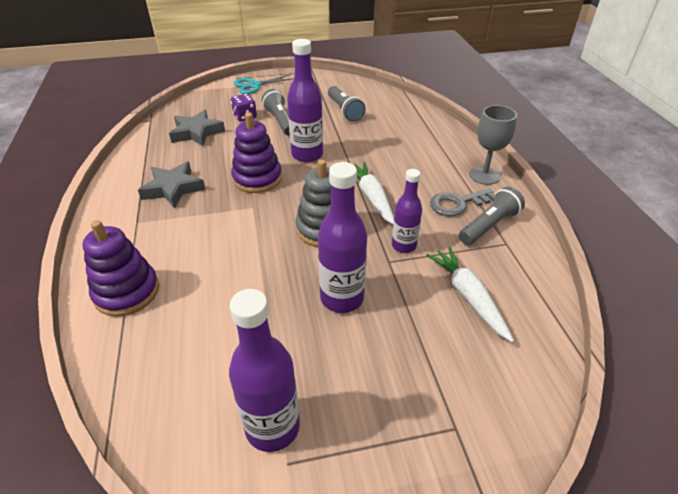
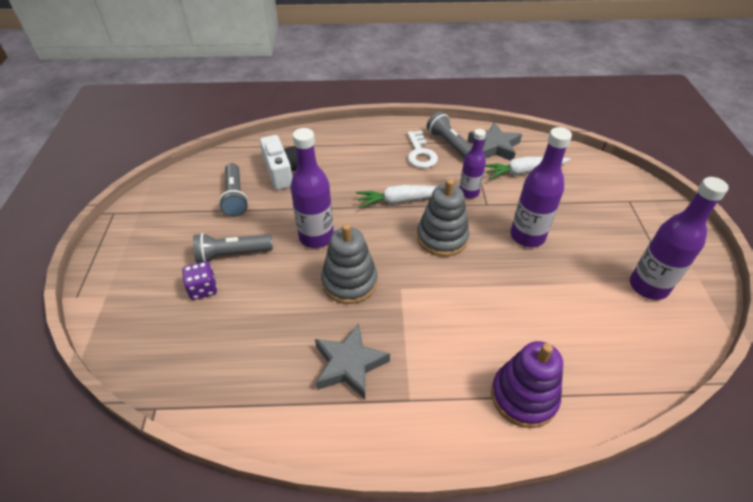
camera: 80 degrees left, 5 degrees up
(197, 133) = (222, 343): grey star -> grey star (494, 147)
(254, 85) = (117, 275): turquoise scissors -> none
(257, 178) = (349, 282): purple stacking toy -> grey stacking toy
(344, 110) = (235, 197): grey flashlight -> grey flashlight turned 90 degrees clockwise
(385, 126) = (282, 172): none -> white camera
(458, 204) = (420, 153): grey key -> white key
(484, 175) = (385, 131): grey goblet -> none

